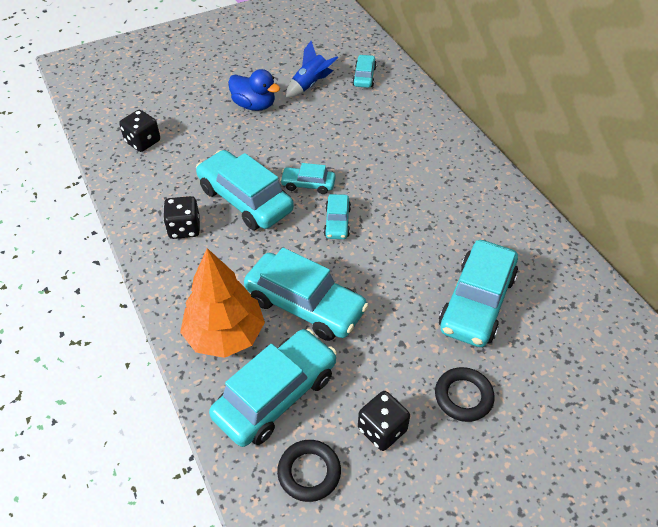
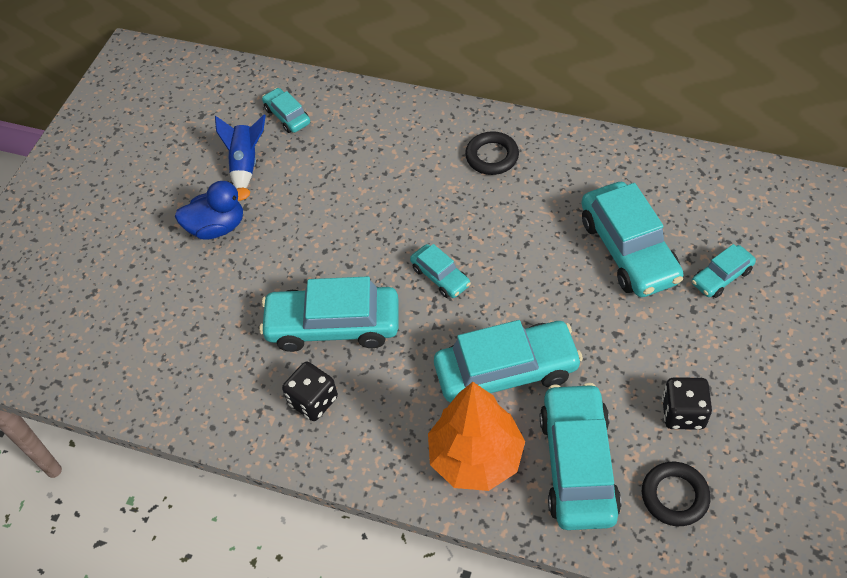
camera: 40 degrees left, 5 degrees up
(143, 142) = (152, 355): black dice -> none
(308, 184) = (371, 263): turquoise car -> turquoise car (721, 277)
(463, 397) = (705, 333): black ring -> black ring (492, 156)

